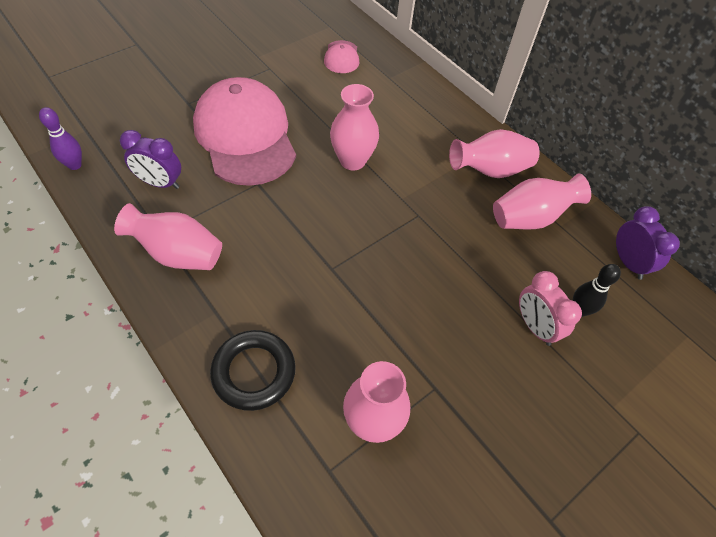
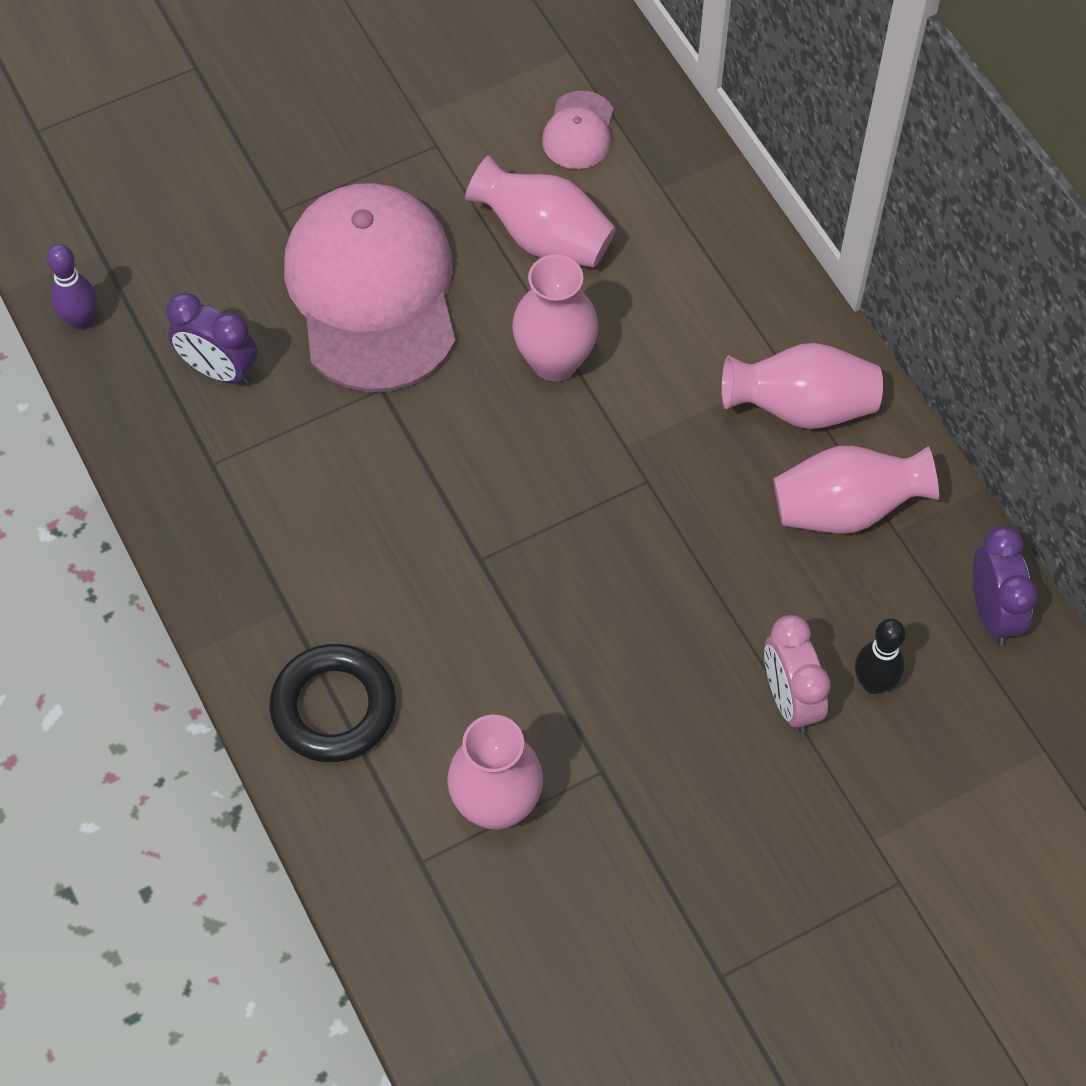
camera: 15 degrees right, 5 degrees up
(178, 254) = (238, 503): pink vase -> pink vase (544, 238)

